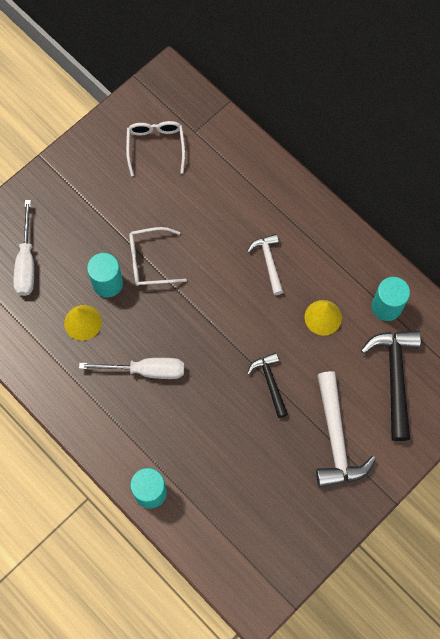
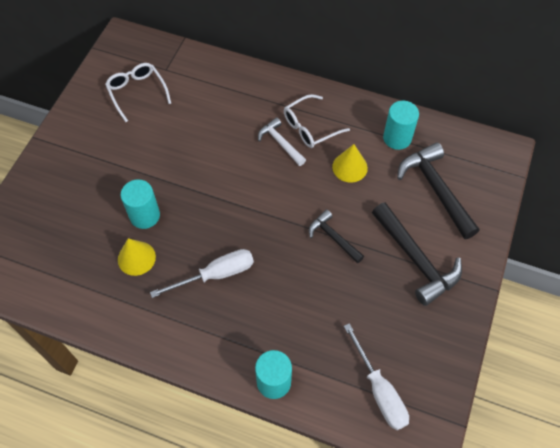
camera: 25 degrees left, 10 degrees down
(26, 262) = (59, 228): white screwdriver -> white screwdriver (379, 390)
(150, 261) = (175, 182): white glasses -> white glasses (310, 127)
(336, 438) = (415, 259): white hammer -> black hammer

